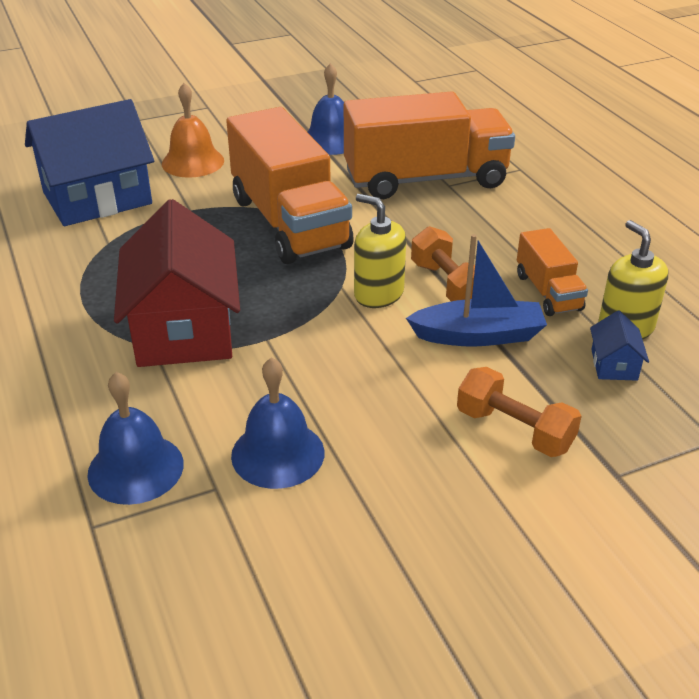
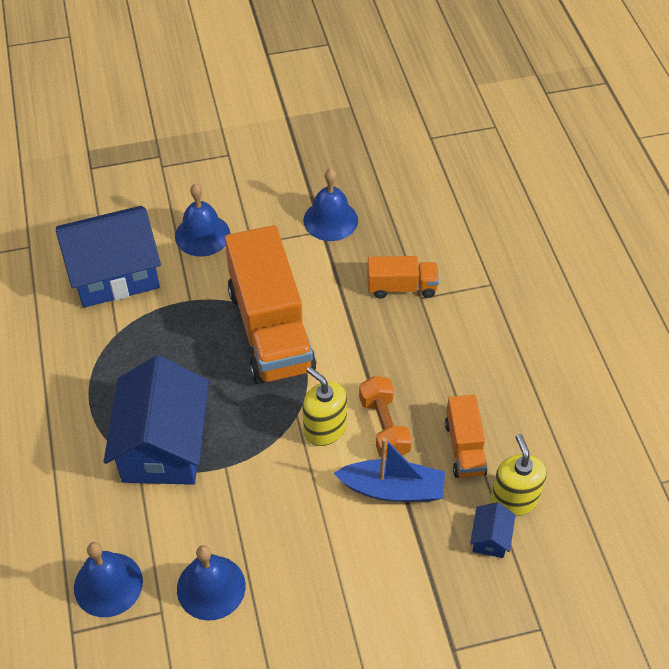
camera: 10 degrees right, 15 degrees up
(184, 329) = (163, 445): red house -> blue house
(193, 162) = (202, 235): orange bell -> blue bell
(425, 179) = (401, 287): orange truck -> orange truck, size x0.49
(514, 430) = (390, 593): orange dumbbell -> none

